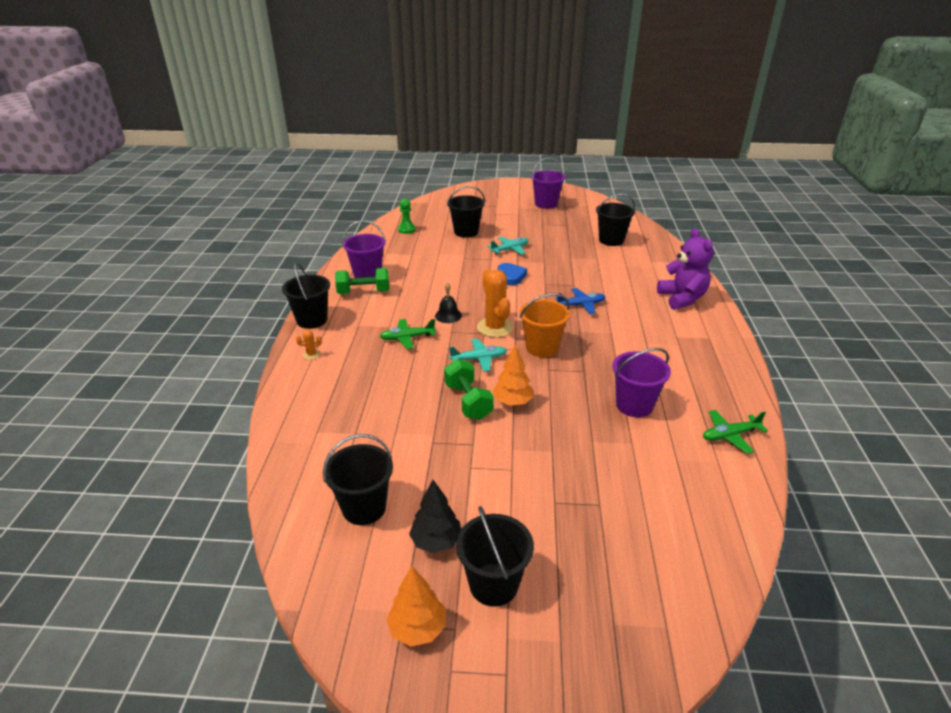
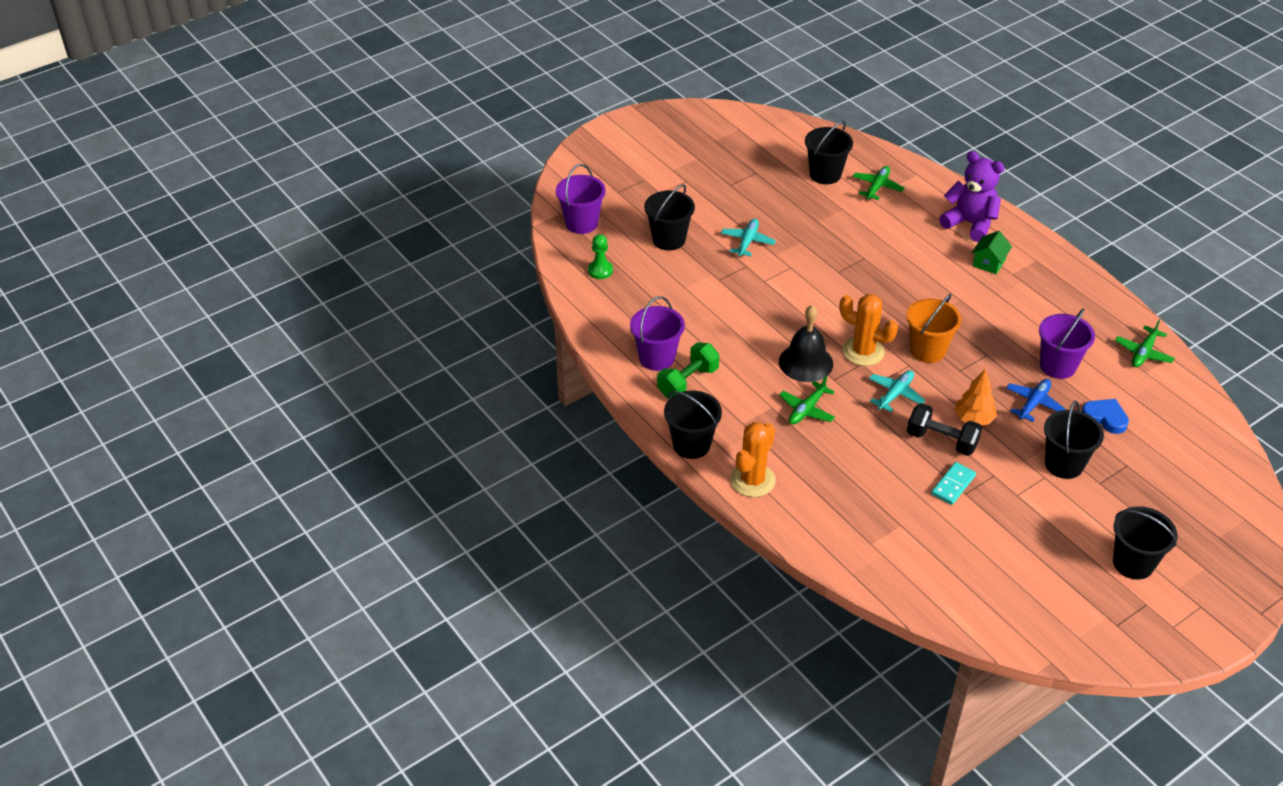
camera: 40 degrees left, 10 degrees up
(311, 355) = (752, 480): orange cactus -> orange cactus, size x2.34
(364, 508) = (992, 574): black bucket -> black bucket (1064, 464)
(417, 628) = (1127, 619): orange tree -> none
(432, 432) = (953, 485): none -> turquoise domino
(436, 541) = (1067, 562): black tree -> none
(448, 315) = (806, 362): black bell -> black bell, size x1.70
(468, 401) = (941, 441): green dumbbell -> black dumbbell
(511, 276) = (796, 279): blue heart -> blue heart (1105, 418)
(546, 204) = (693, 148): purple bucket -> purple bucket (581, 223)
(581, 305) = (900, 280): blue plane -> blue plane (1034, 403)
(638, 257) = (877, 187): none -> green plane
(665, 323) = (989, 263): none -> green house

